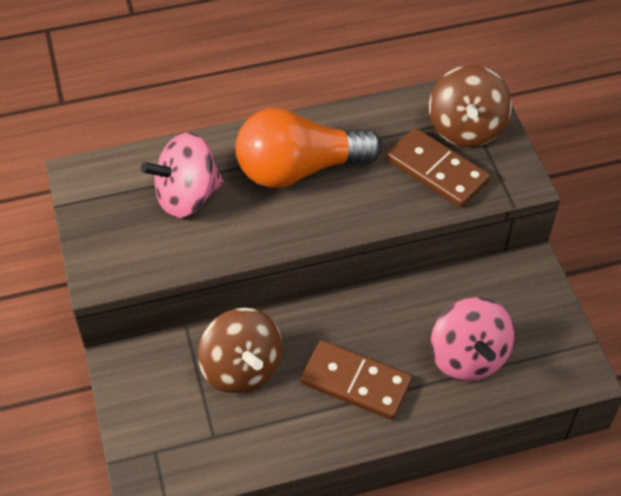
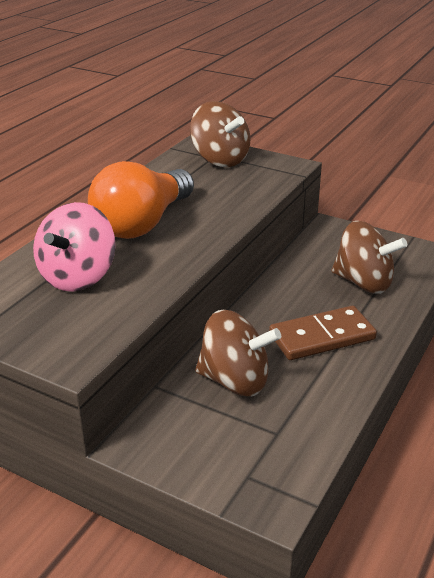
camera: 45 degrees left, 20 degrees down
(437, 170) = (234, 183): brown domino -> none
(468, 357) = (363, 283): pink spinning top -> brown spinning top

